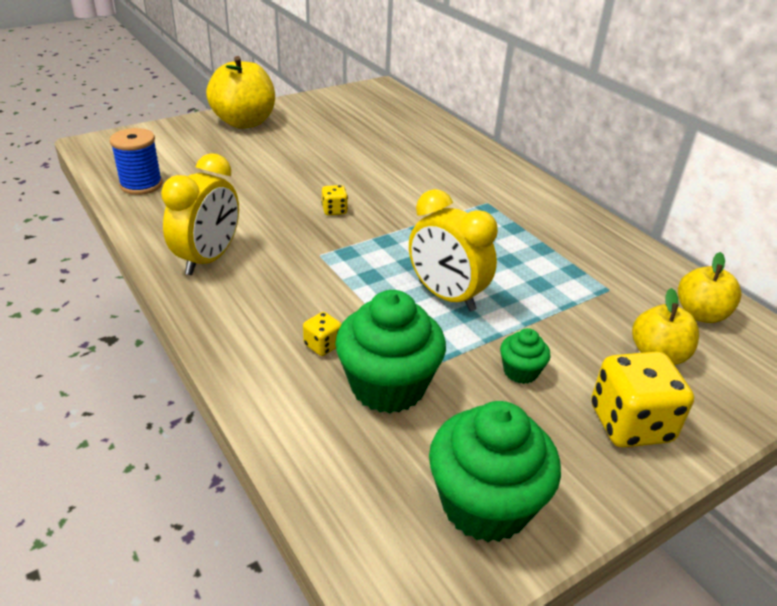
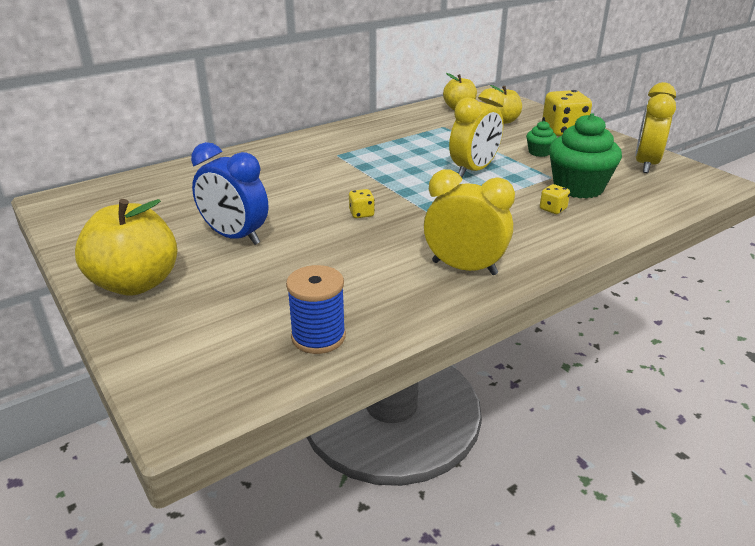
camera: 90 degrees left, 5 degrees down
(303, 152) = (235, 237): none -> blue clock
(485, 504) = (646, 164): green cupcake -> yellow clock

